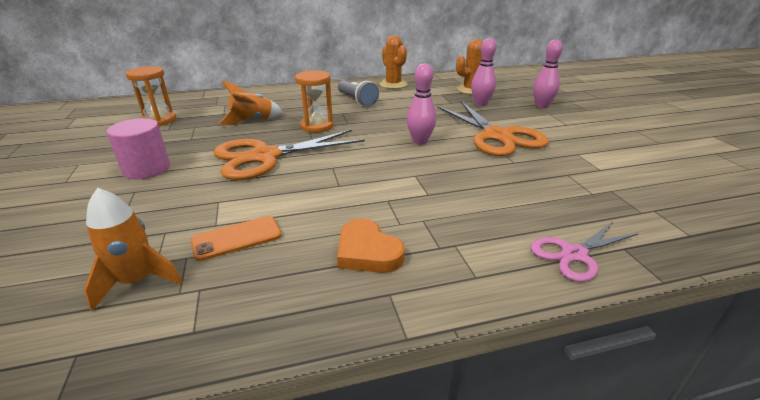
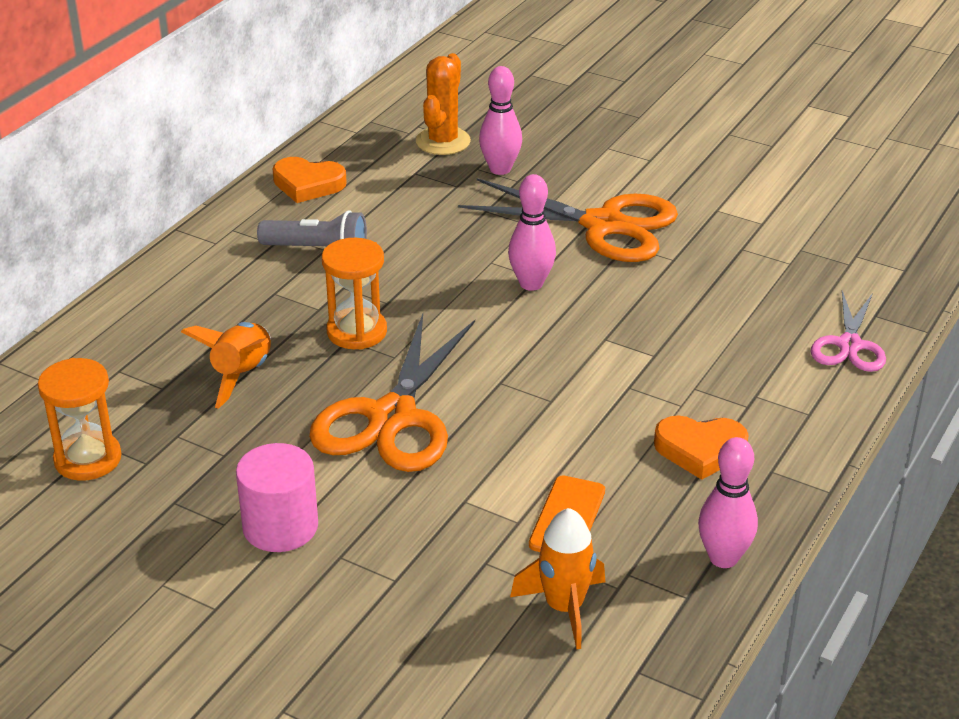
camera: 45 degrees left, 5 degrees up
(393, 84) = (308, 184): orange cactus -> orange heart
(541, 106) = (579, 135): pink bowling pin -> pink bowling pin (723, 558)

